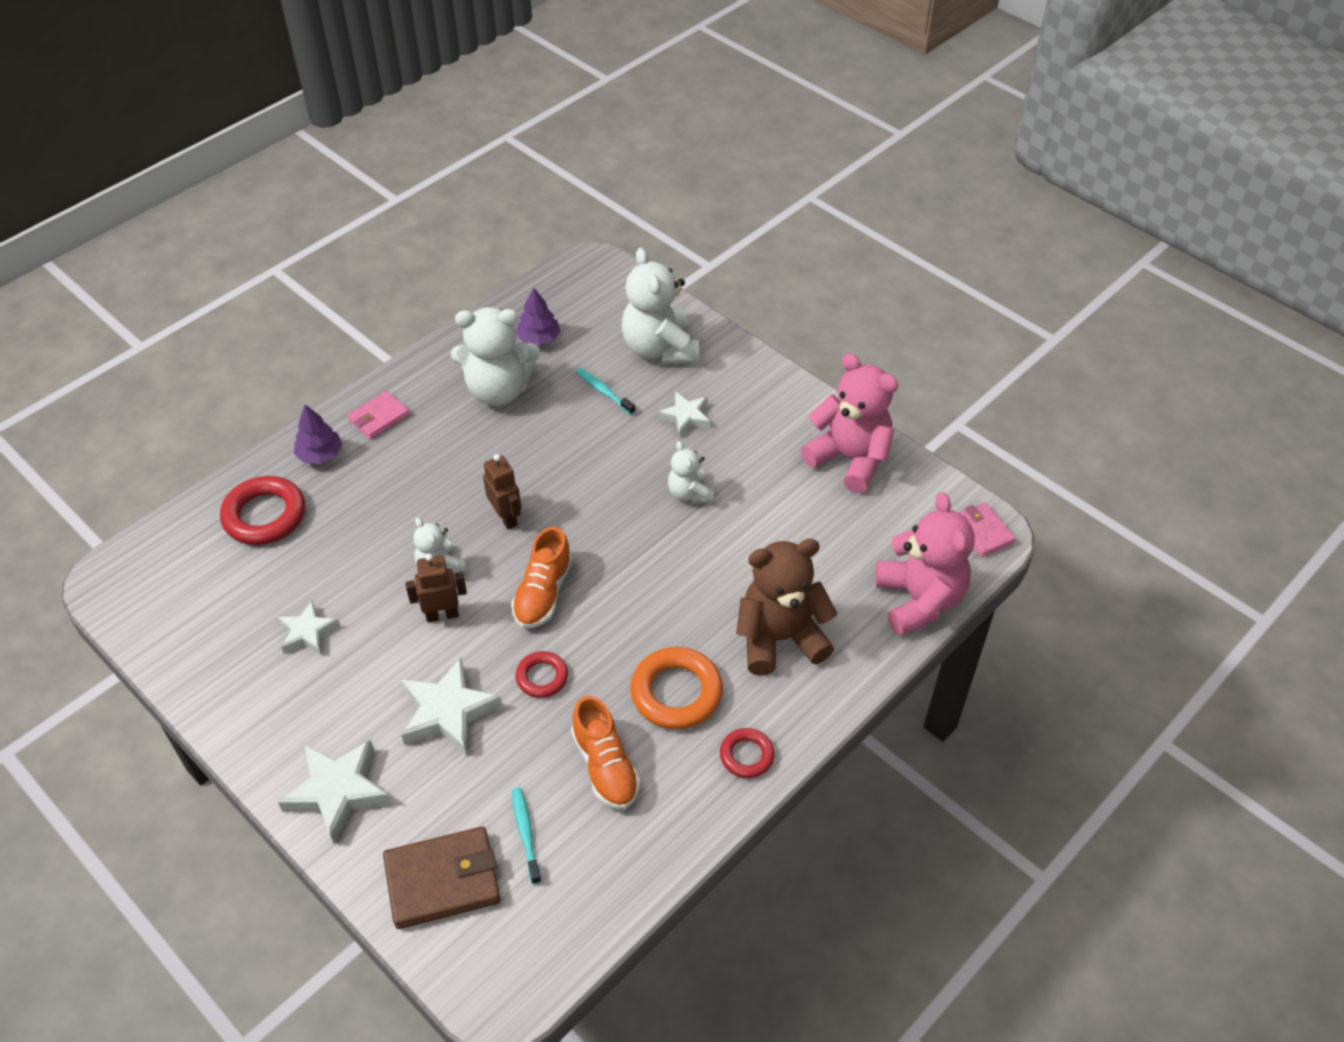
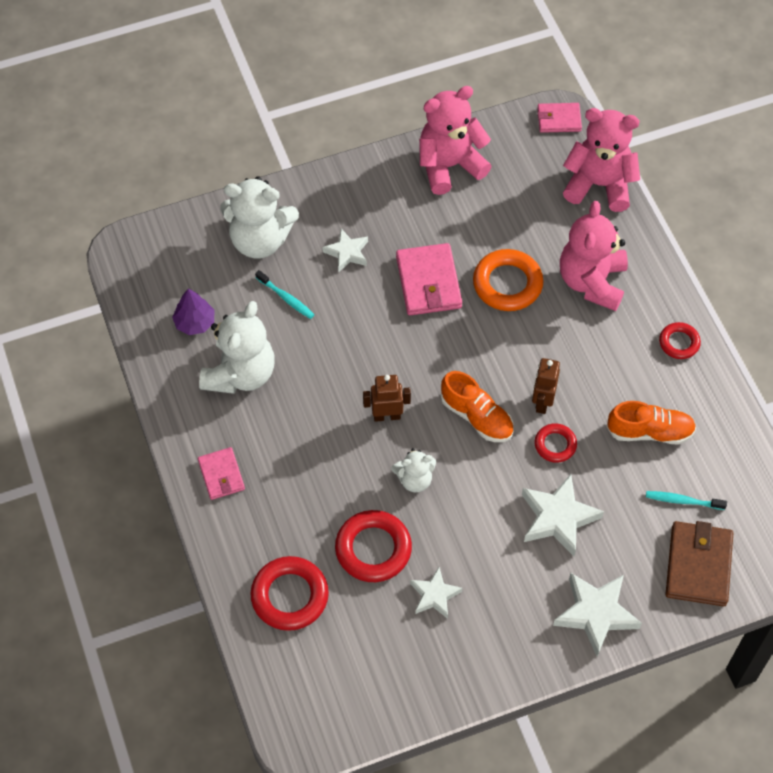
camera: 65 degrees left, 10 degrees up
(320, 454) = (240, 534): purple tree -> none
(343, 562) = (373, 549): none -> red ring
(442, 615) = (463, 493): brown robot -> brown robot (542, 402)
(604, 391) = (286, 298): turquoise toothbrush -> turquoise toothbrush turned 120 degrees counterclockwise
(676, 692) = (608, 364): orange ring -> orange ring (507, 284)
(689, 493) = (428, 282): white teddy bear -> pink wallet
(779, 638) = (591, 282): brown teddy bear -> pink teddy bear

